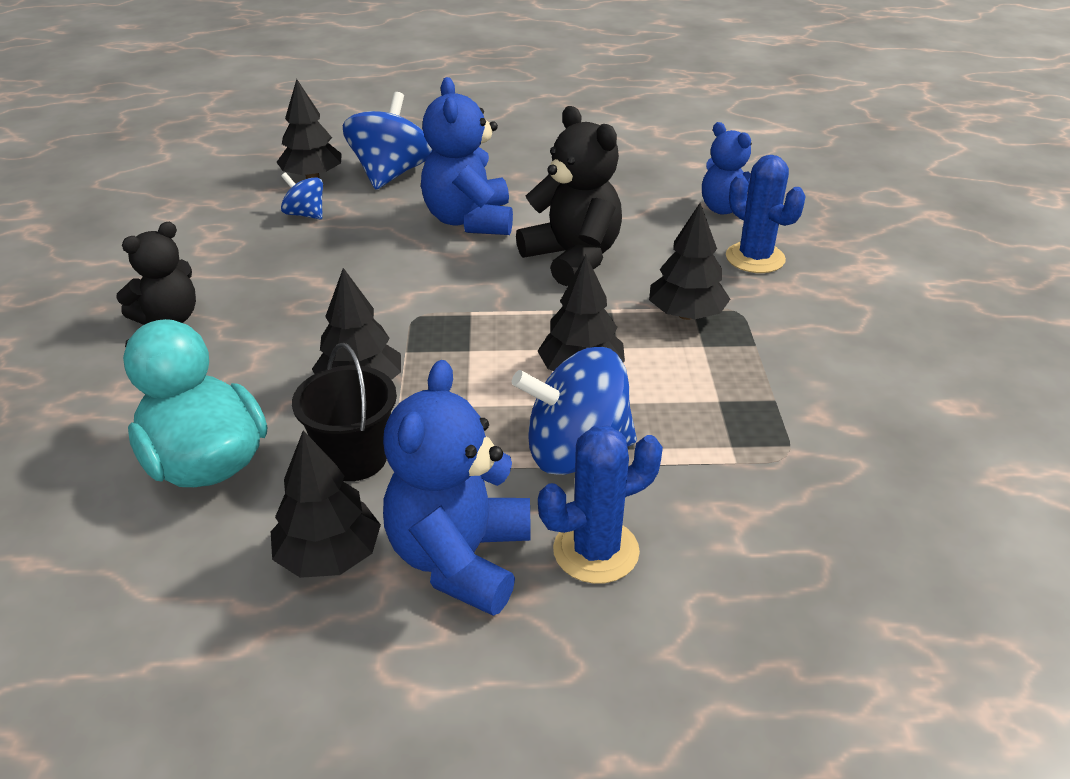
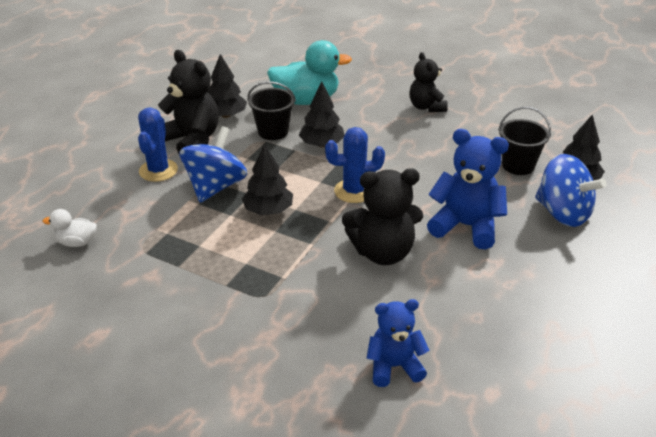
camera: 120 degrees right, 0 degrees up
(305, 214) = (518, 165): blue spinning top -> black bucket
(460, 558) = (192, 140): blue teddy bear -> black teddy bear
(686, 314) = (280, 272): black tree -> none
(755, 258) = (313, 341): blue cactus -> blue cactus (354, 191)
(864, 538) = (76, 242): none -> white duck

